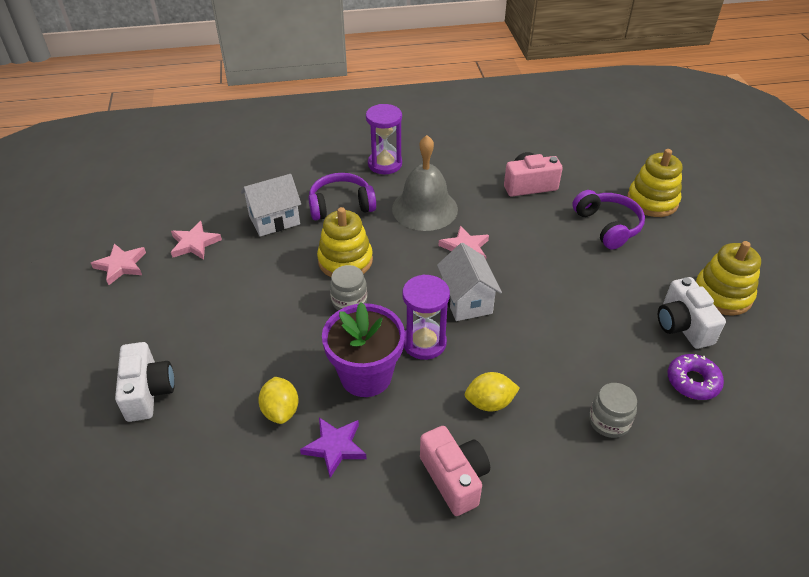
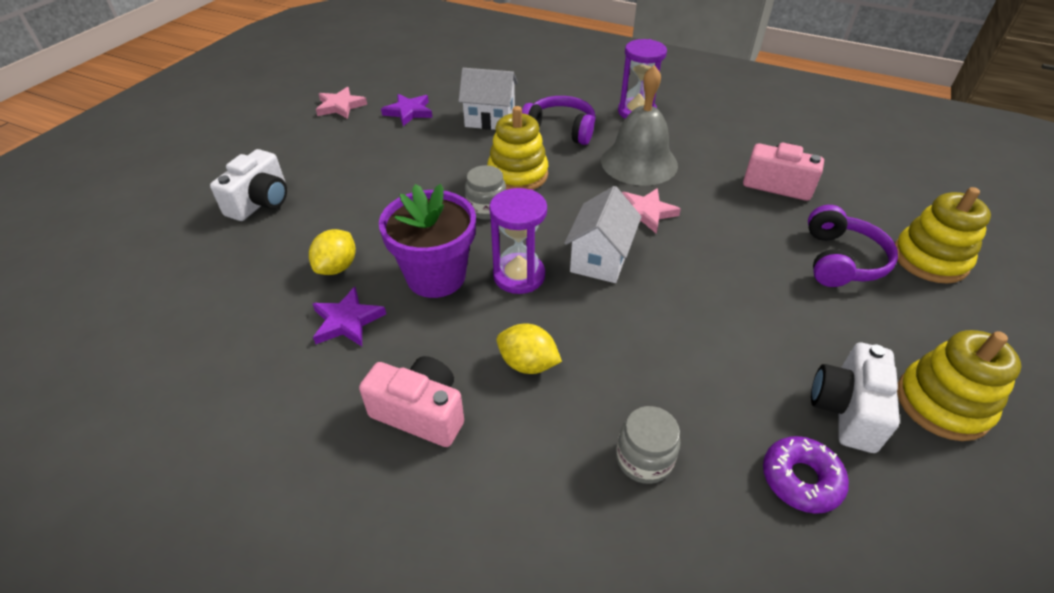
camera: 35 degrees right, 0 degrees up
(194, 243) = (409, 112): pink star -> purple star
(454, 478) = (420, 413): pink camera -> pink camera turned 75 degrees counterclockwise

